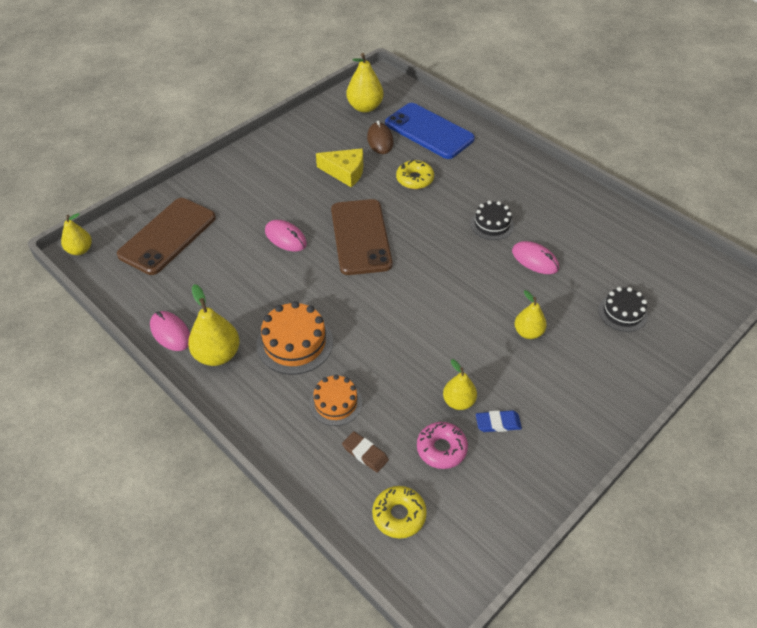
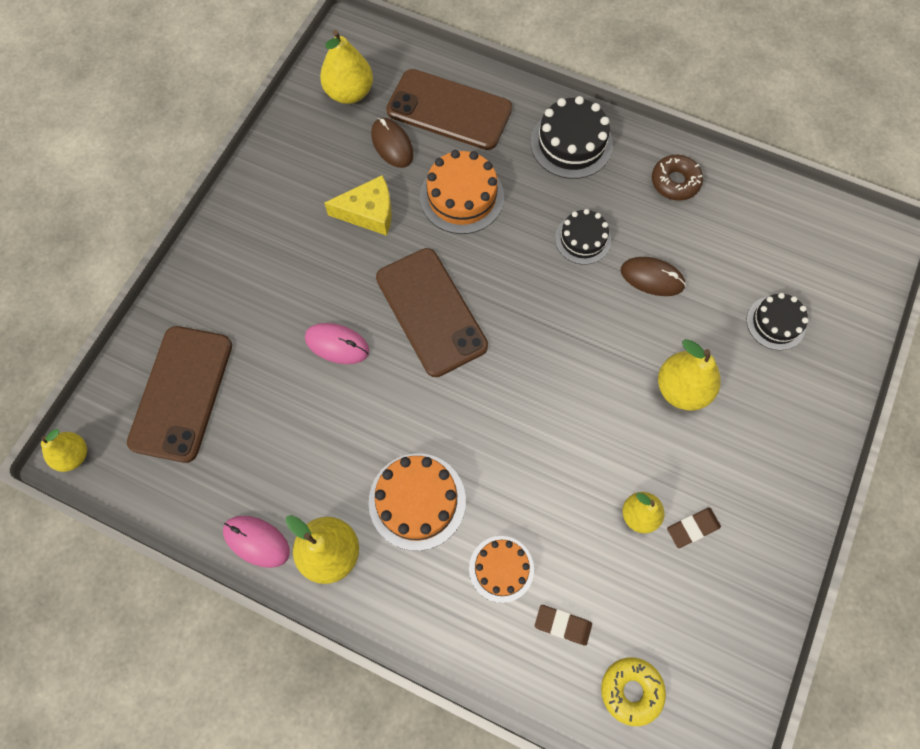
camera: 20 degrees left, 20 degrees up
(414, 179) = (462, 196): yellow donut -> orange cake
(429, 131) = (449, 110): blue phone -> brown phone
(441, 449) = (644, 586): pink donut -> none
(498, 423) = (692, 528): blue eraser -> brown eraser
(508, 169) = (571, 143): none -> black cake
(528, 332) = (681, 388): yellow pear -> yellow pear, size x1.54
(535, 260) = (652, 278): pink mouse -> brown mouse
(578, 209) = (675, 182): none -> brown donut

